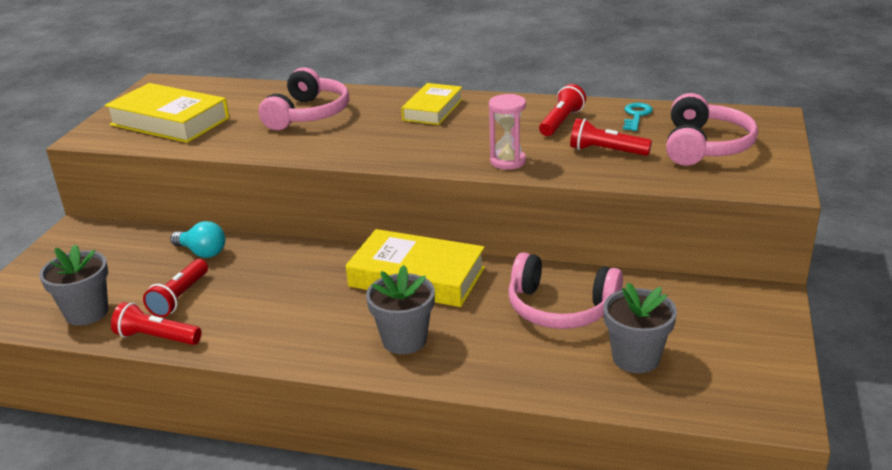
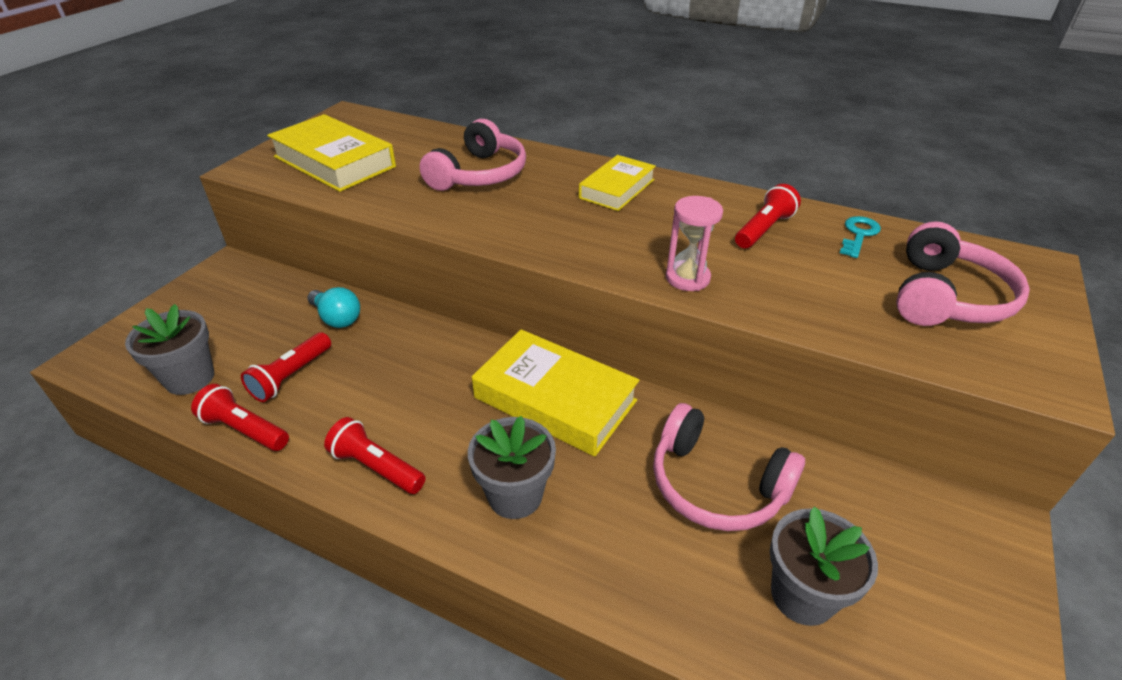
camera: 10 degrees right, 10 degrees up
(606, 151) = (814, 283): red flashlight -> red flashlight (376, 467)

